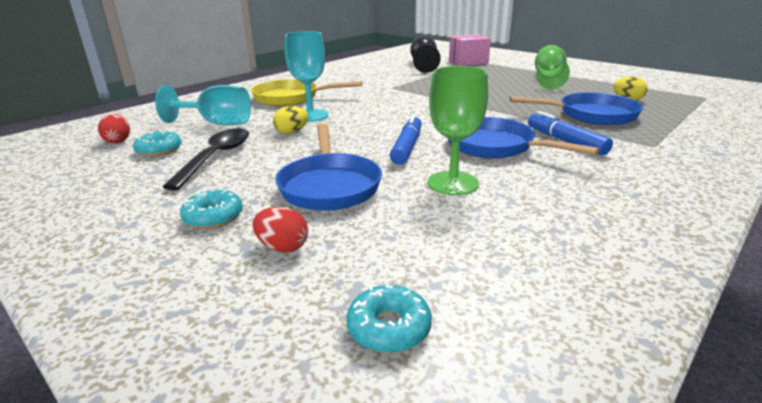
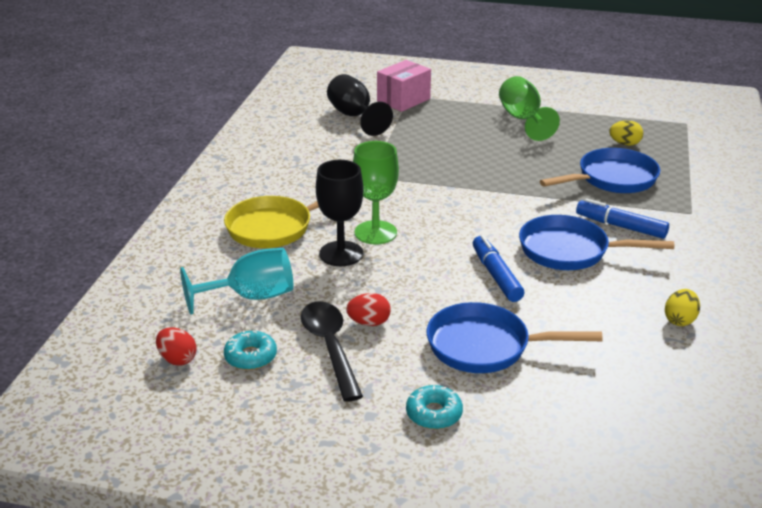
camera: 30 degrees left, 5 degrees up
(283, 247) = (528, 420): red egg -> red egg (369, 323)
(292, 132) = (357, 287): yellow egg -> yellow egg (680, 320)
(310, 115) = (341, 254): turquoise goblet -> black goblet
(329, 185) = (485, 346): blue pan -> blue pan turned 135 degrees clockwise
(389, 327) = (665, 450): turquoise donut -> none
(453, 183) = (580, 310): green goblet -> green goblet (375, 232)

